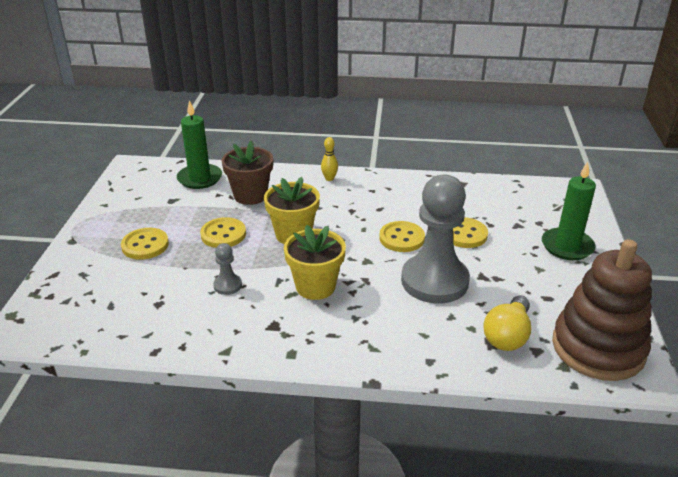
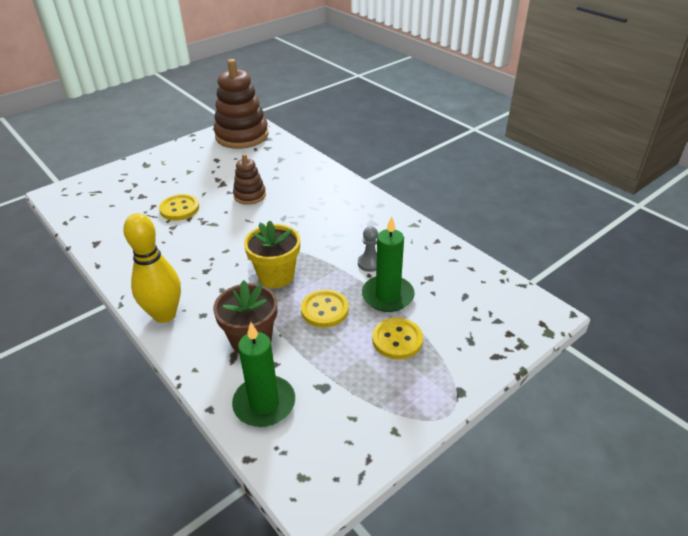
camera: 135 degrees left, 5 degrees up
(315, 286) = (317, 230): yellow flower pot -> none
(329, 178) = (164, 314): yellow bowling pin -> yellow bowling pin, size x2.20
(401, 238) = (217, 229): yellow button -> none
(434, 281) = (250, 195): grey pawn -> brown stacking toy
(507, 335) = (267, 157): yellow light bulb -> none
(567, 246) = (150, 172): green candle -> green candle (387, 296)

